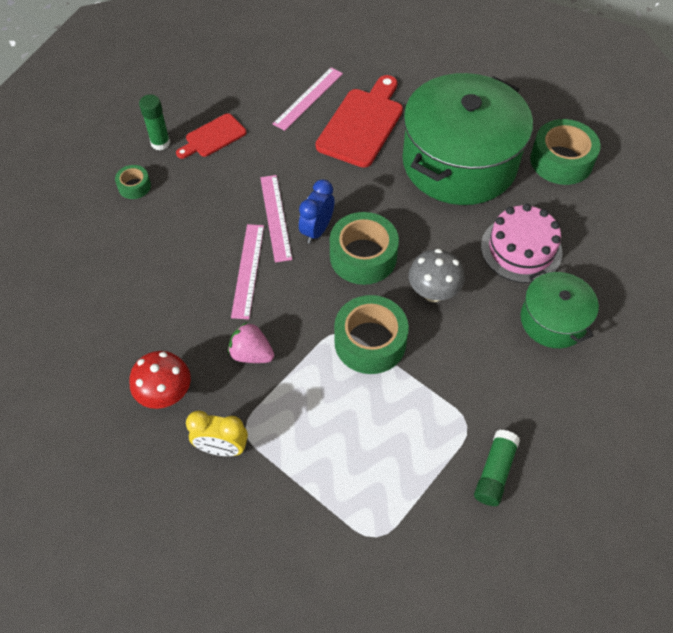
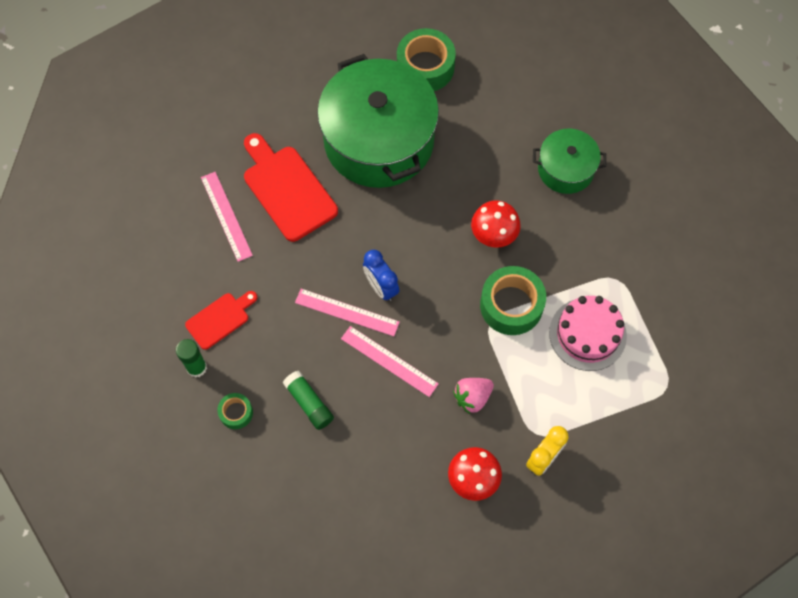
camera: 60 degrees left, 10 degrees up
(213, 137) = (220, 319): red cutting board -> red cutting board turned 120 degrees counterclockwise
(363, 256) = (429, 266): green tape -> none
(433, 292) = (493, 235): grey mushroom -> red mushroom
(494, 472) = (661, 283): green glue stick -> green glue stick (309, 403)
(521, 249) = (491, 150): pink cake -> pink cake (587, 334)

